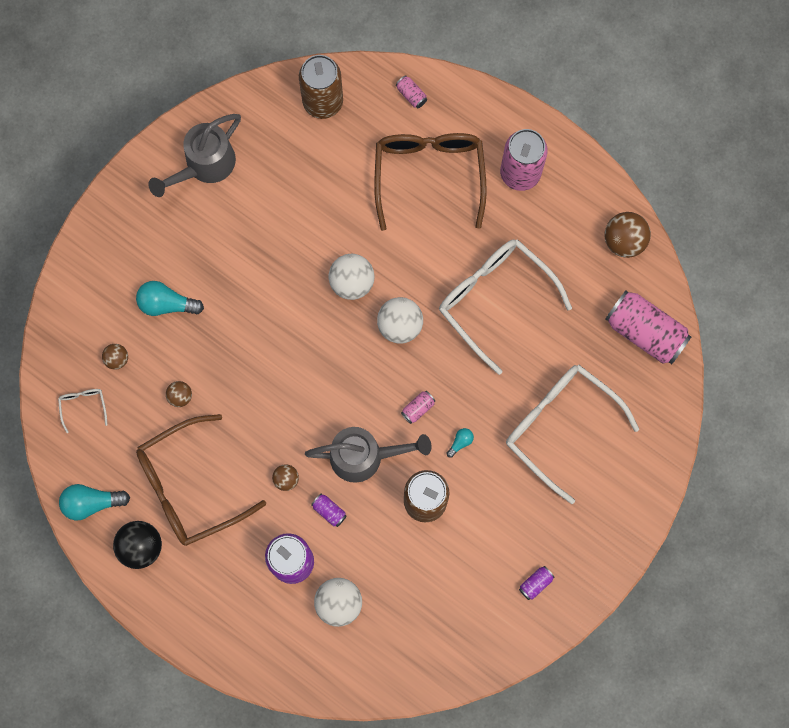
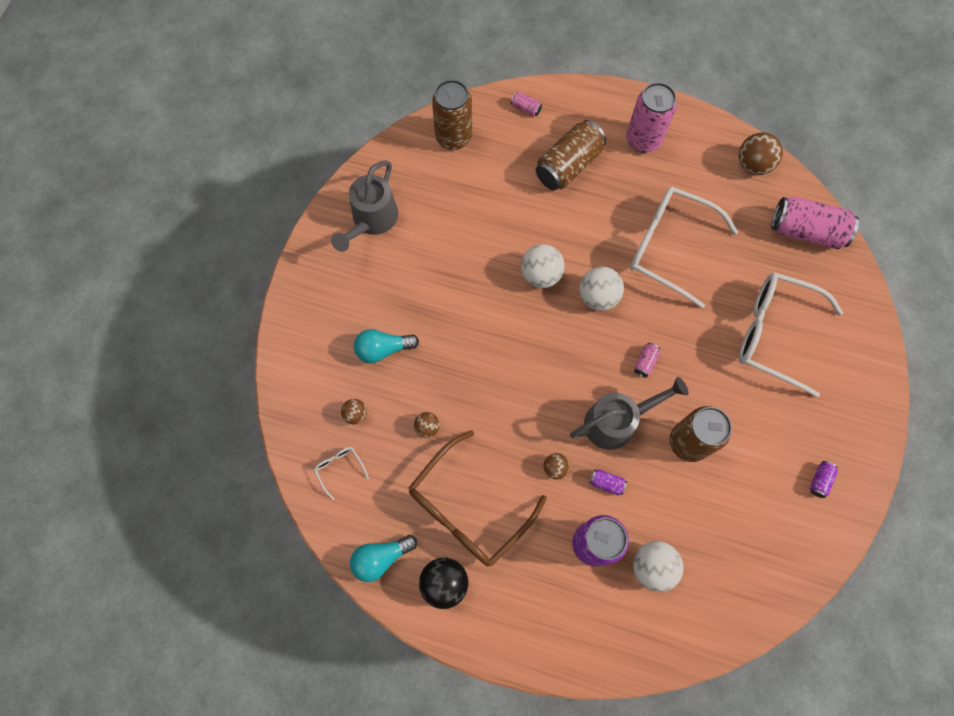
camera: 20 degrees left, 5 degrees down
(429, 175) = (568, 165): brown glasses -> brown can
(460, 442) = (695, 378): turquoise light bulb -> none

